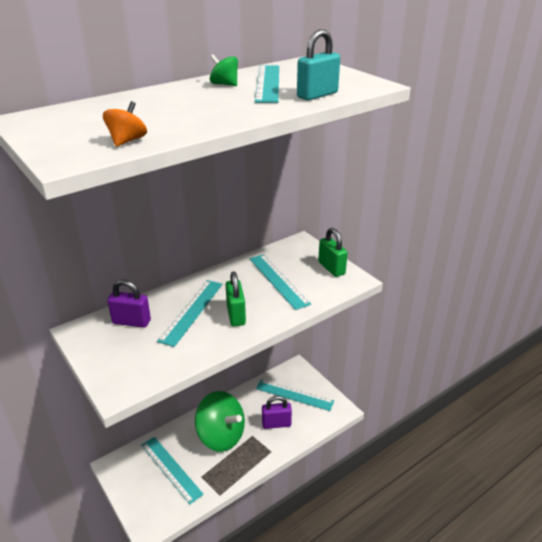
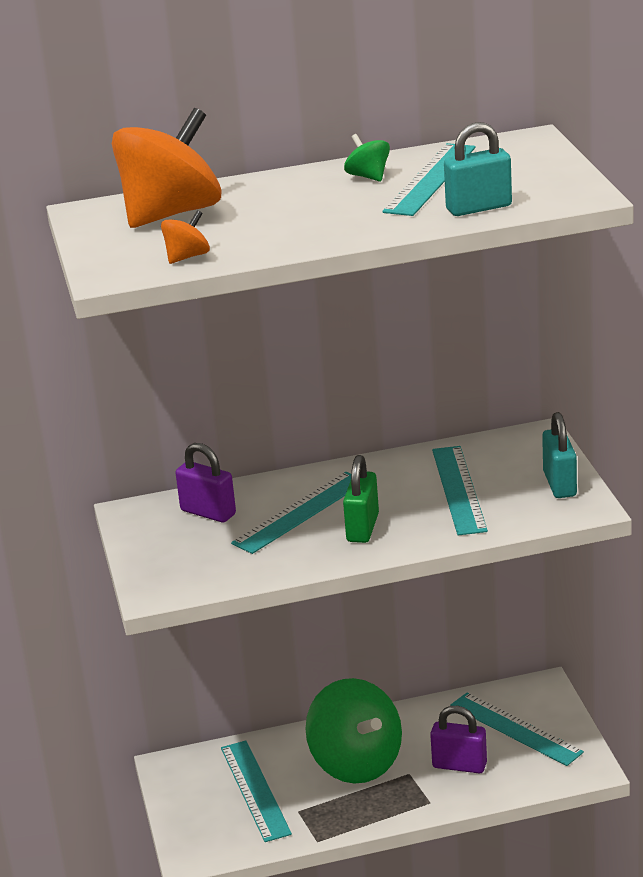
camera: 25 degrees right, 5 degrees down
(95, 115) = (171, 214): none -> orange spinning top
(331, 268) = (560, 484): green padlock -> turquoise padlock

